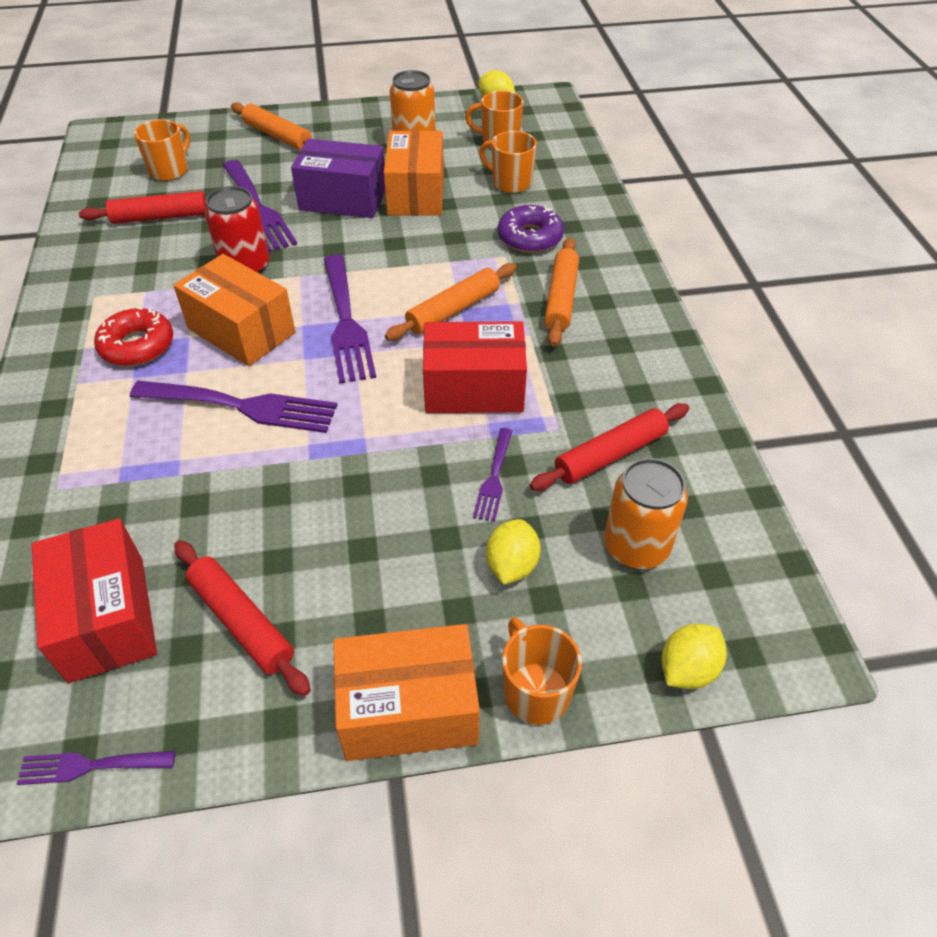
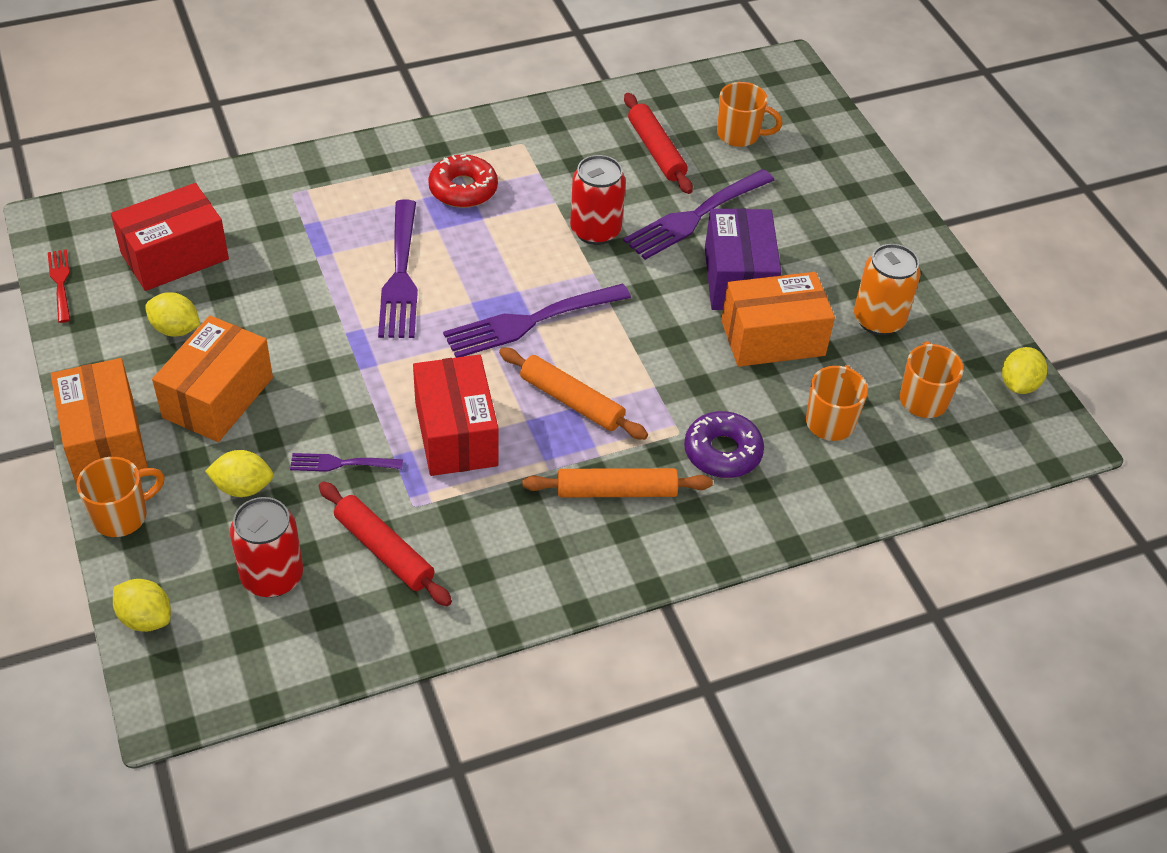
camera: 75 degrees right, 0 degrees up
(90, 766) = (60, 282): purple fork -> red fork
(241, 330) = (500, 251): orange box -> orange box (218, 397)
(241, 622) = (175, 329): red rolling pin -> yellow lemon
(277, 136) = (842, 199): orange rolling pin -> none
(636, 547) = (272, 576): orange can -> red can

